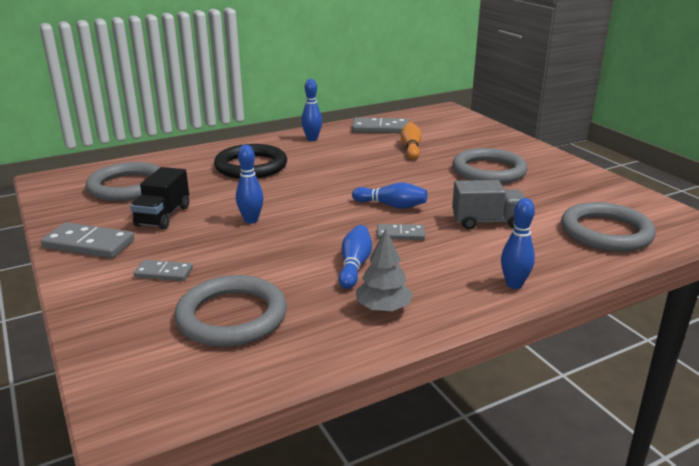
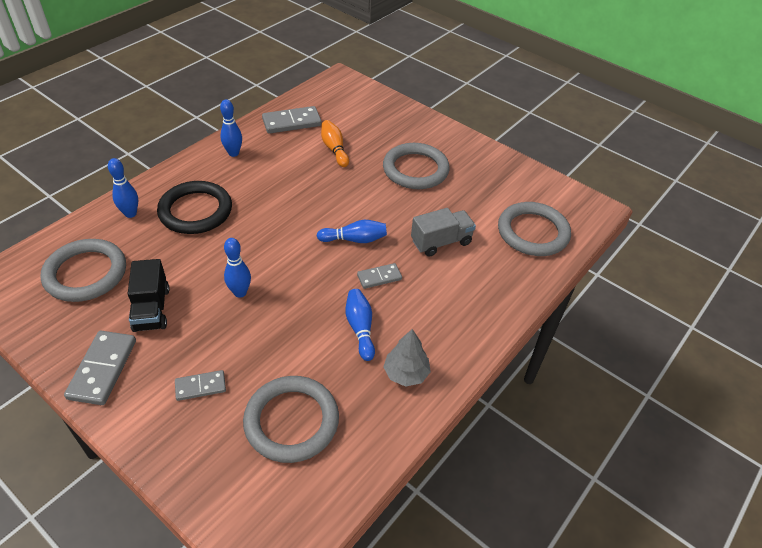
camera: 25 degrees left, 20 degrees up
(89, 244) = (102, 369): grey domino -> grey domino turned 75 degrees counterclockwise
(514, 284) = (489, 315): blue bowling pin -> blue bowling pin (130, 214)

